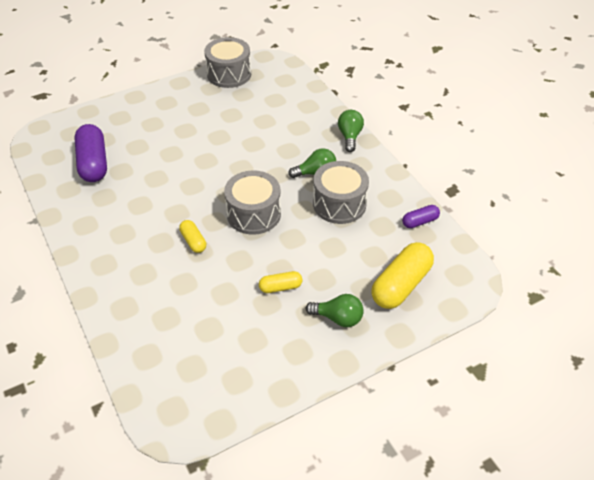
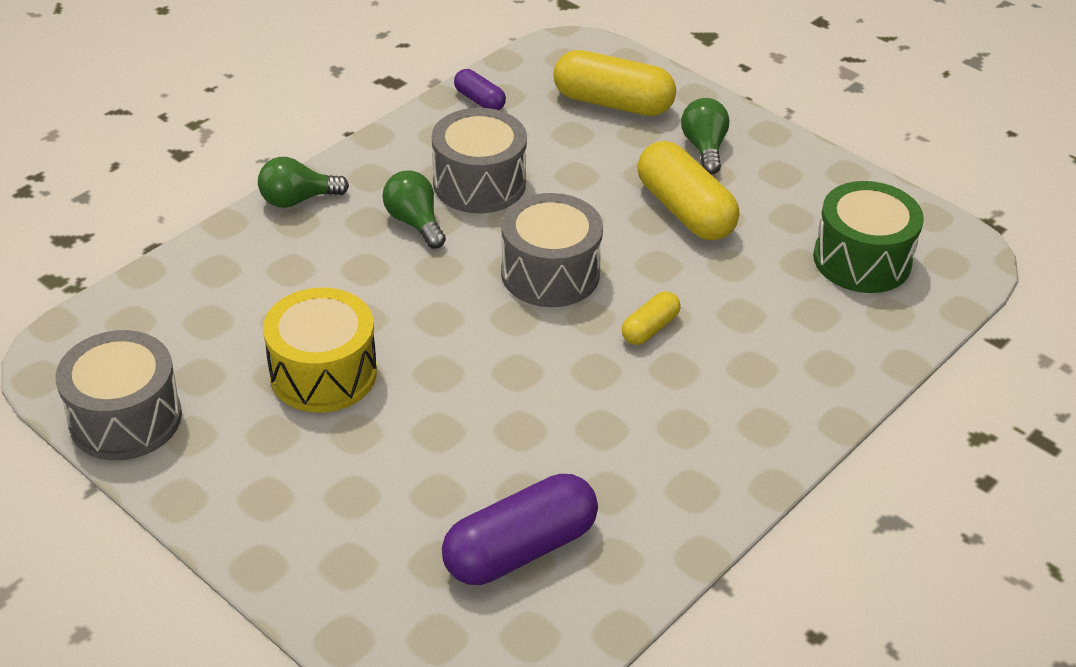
camera: 110 degrees left, 5 degrees down
(197, 361) = (862, 260): none -> green drum
(225, 126) = (323, 373): none -> yellow drum
(280, 287) = (685, 210): yellow capsule -> yellow capsule, size x1.93

